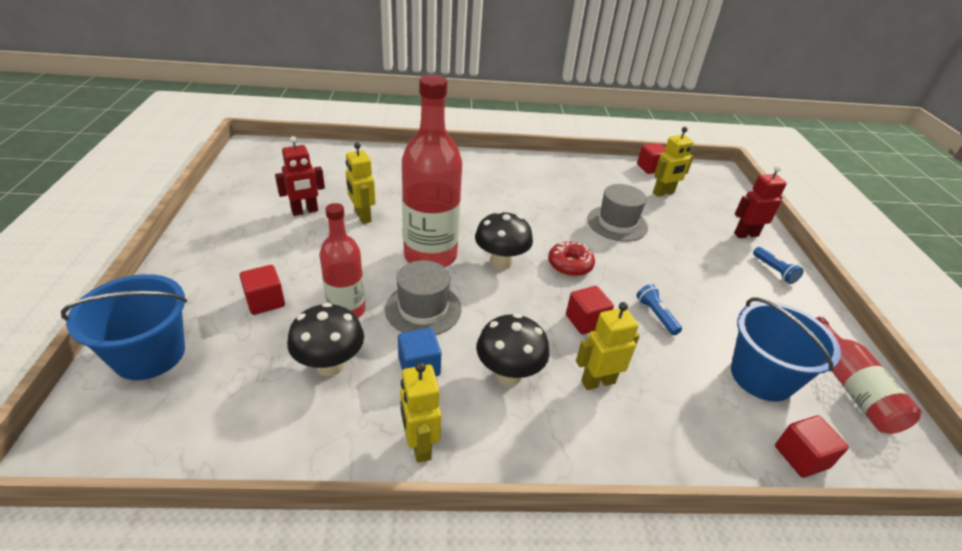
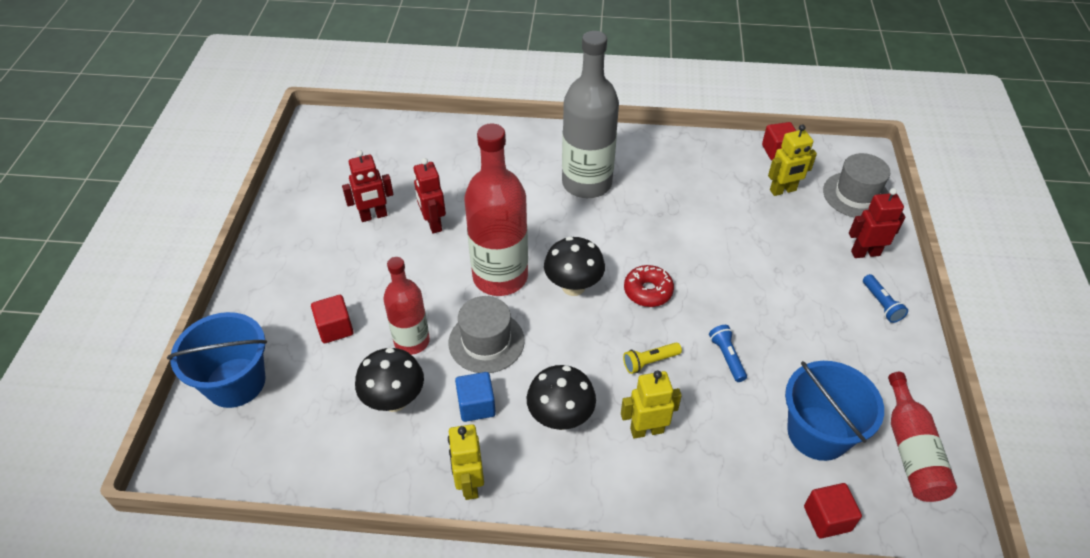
camera: 10 degrees right, 10 degrees up
(362, 216) = (433, 224): yellow robot -> red robot
(498, 188) = (587, 183): none -> grey bottle
(586, 321) = (650, 362): red cube -> yellow flashlight
(617, 223) = (714, 235): grey hat -> grey hat (856, 195)

